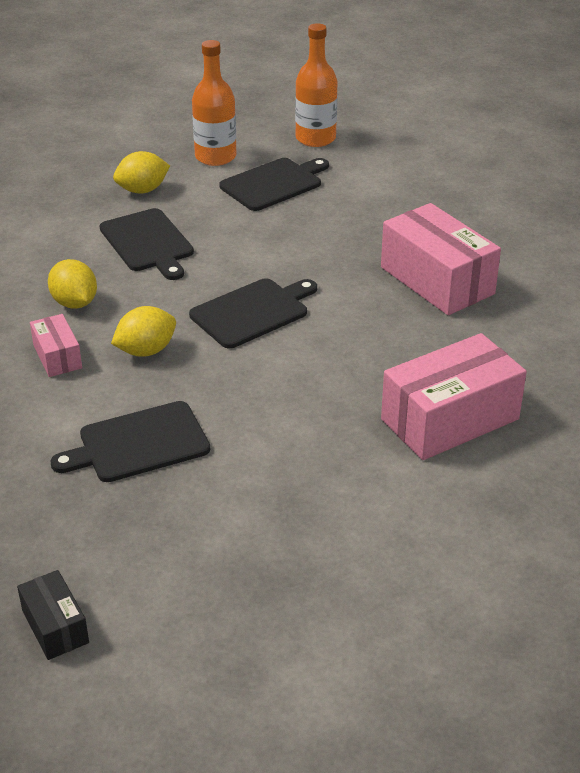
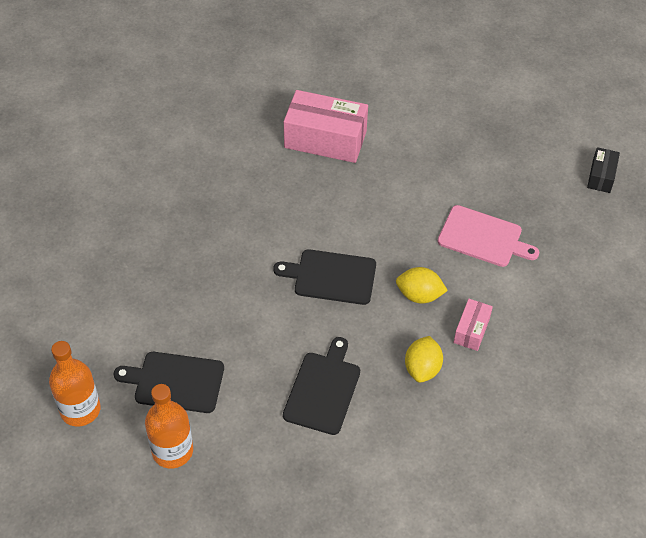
camera: 135 degrees left, 15 degrees up
(139, 443) = (483, 237): black cutting board -> pink cutting board
(142, 190) = (266, 454): yellow lemon -> none
(437, 280) = (206, 217): pink box -> none

